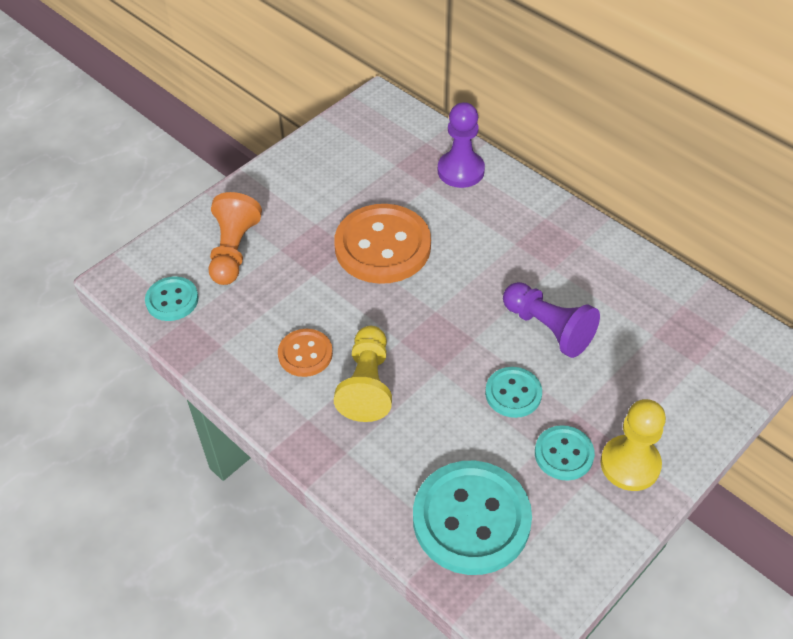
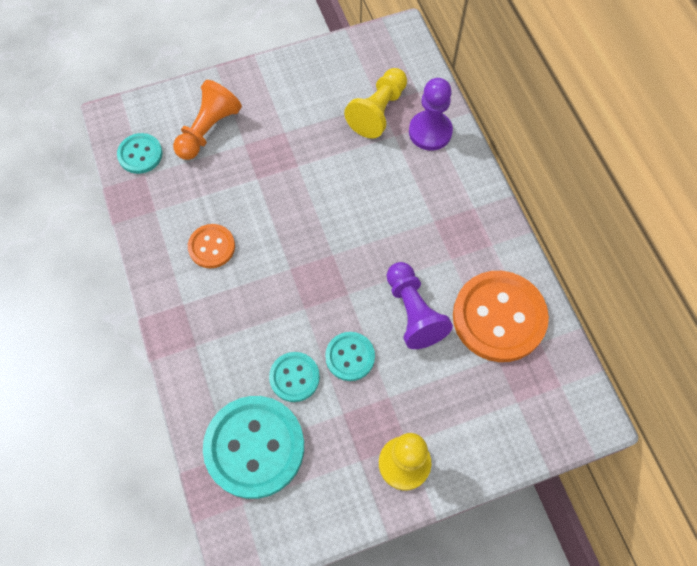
camera: 25 degrees right, 15 degrees up
(367, 384) = (243, 295): yellow pawn -> yellow pawn (378, 111)
(382, 246) = (325, 176): orange button -> orange button (499, 317)
(564, 454) = (357, 428): turquoise button -> turquoise button (294, 377)

